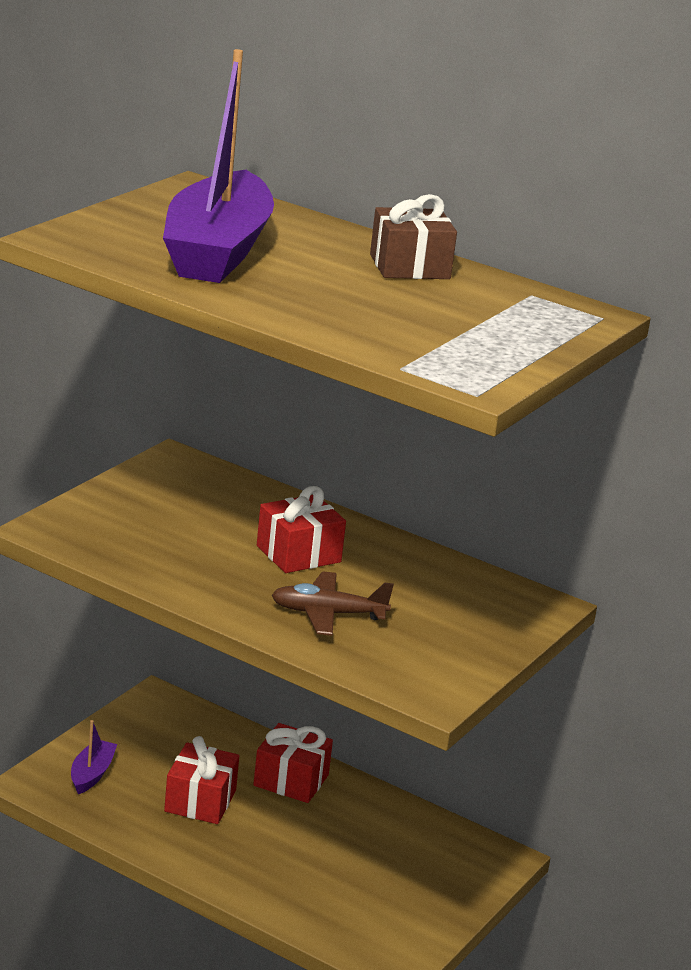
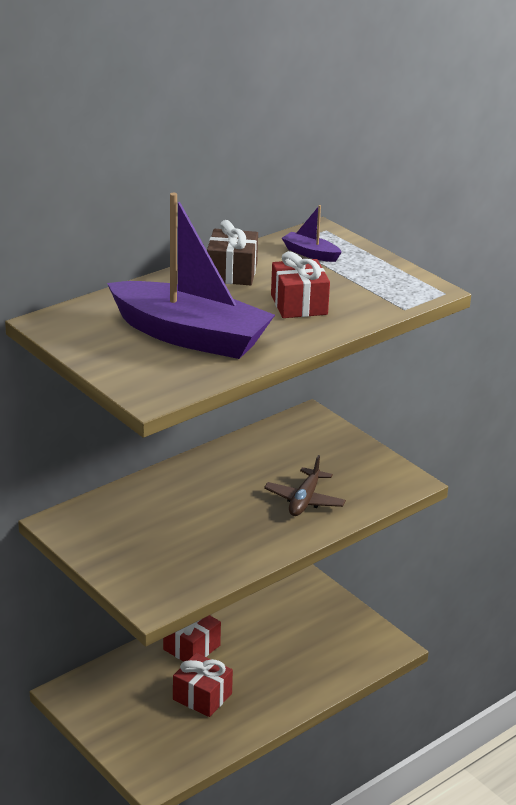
camera: 70 degrees left, 5 degrees up
(91, 774) = (152, 746): purple boat -> purple boat (310, 254)
(298, 554) = (221, 495): red gift -> red gift (299, 304)

